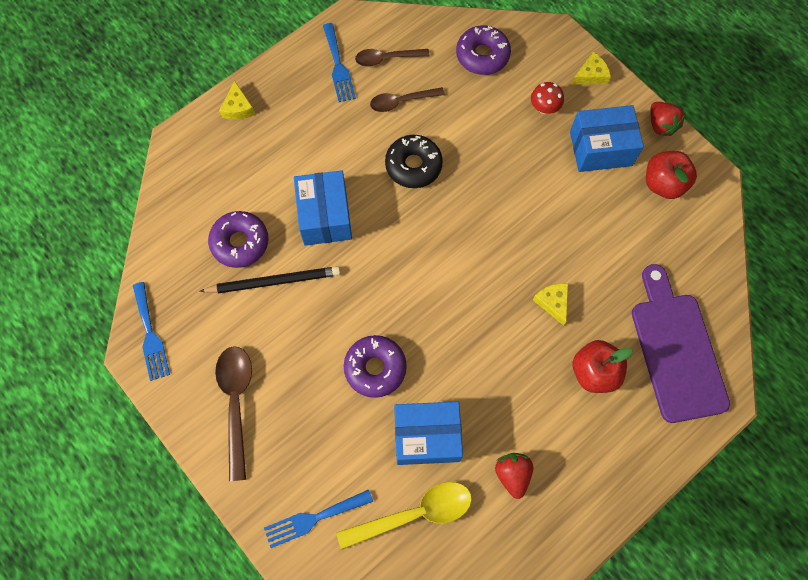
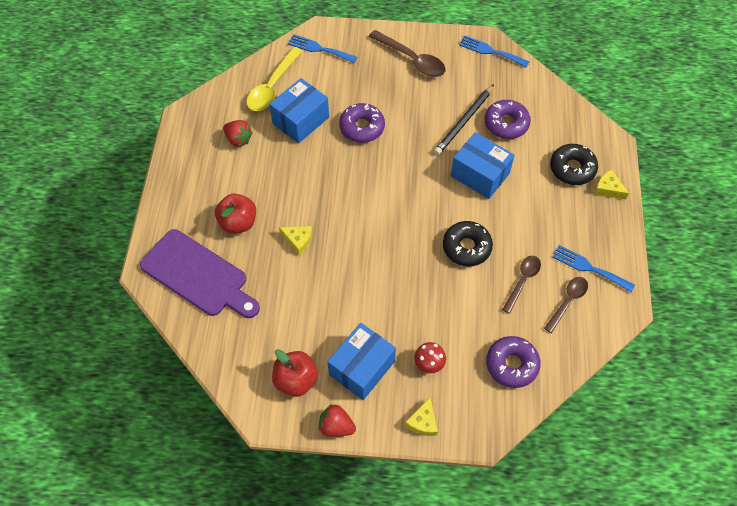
camera: 135 degrees right, 10 degrees down
(242, 150) = (572, 168): none -> black donut
(313, 518) = (319, 49): blue fork -> blue fork turned 90 degrees counterclockwise

